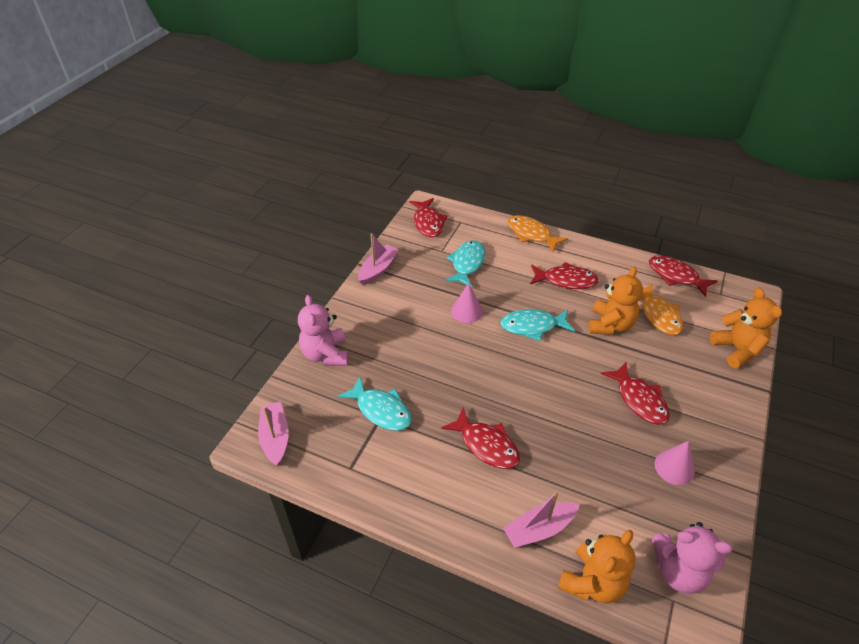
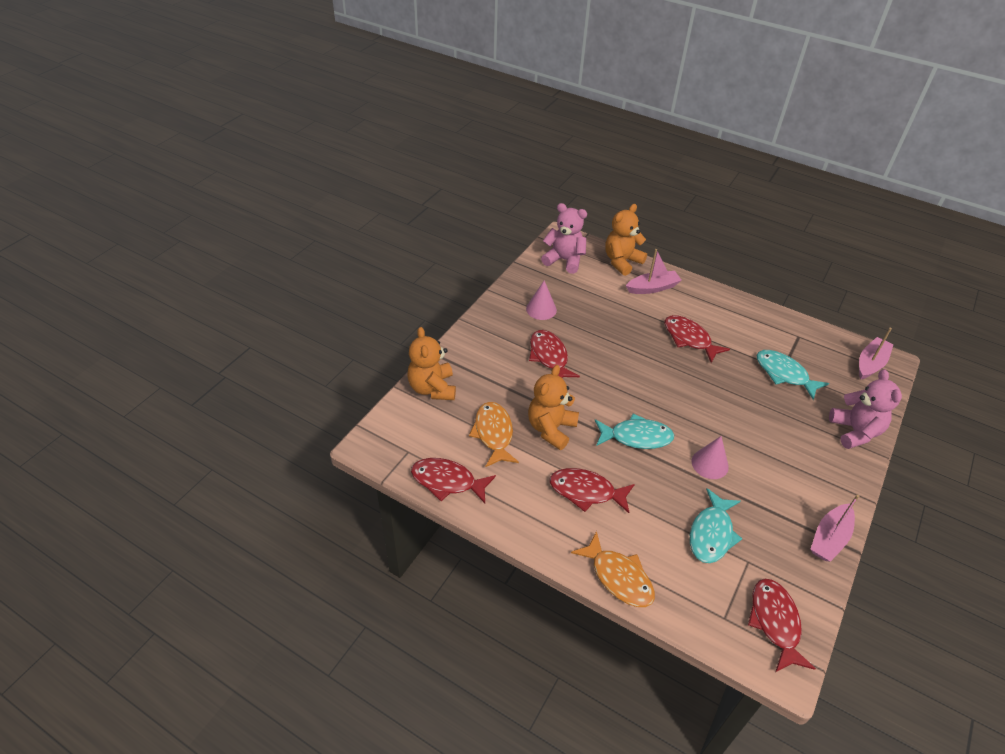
camera: 175 degrees left, 0 degrees up
(275, 437) = (870, 363): pink boat -> pink boat turned 135 degrees counterclockwise
(676, 276) = (447, 481): red fish -> red fish turned 150 degrees clockwise

